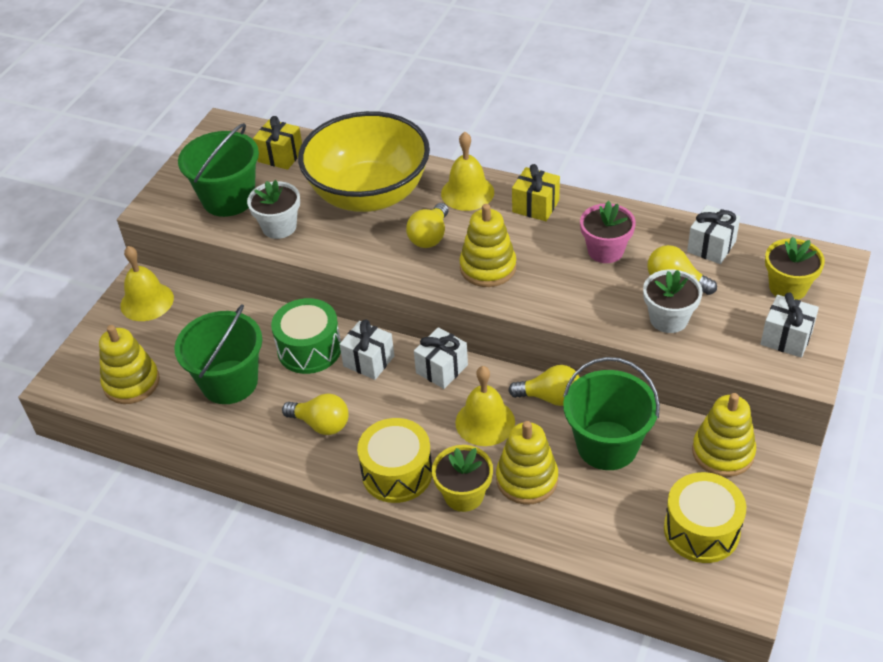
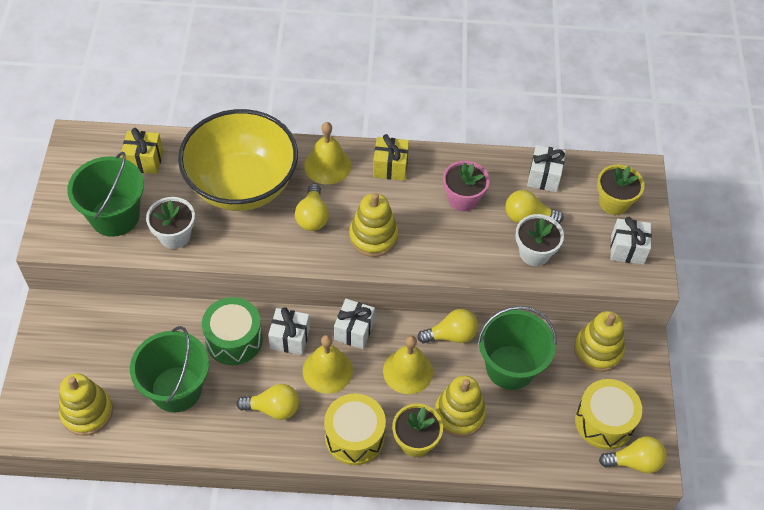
camera: 25 degrees left, 10 degrees up
(147, 301) = (64, 327): yellow bell -> yellow bell (327, 370)
(724, 584) = (634, 462): none -> yellow light bulb

